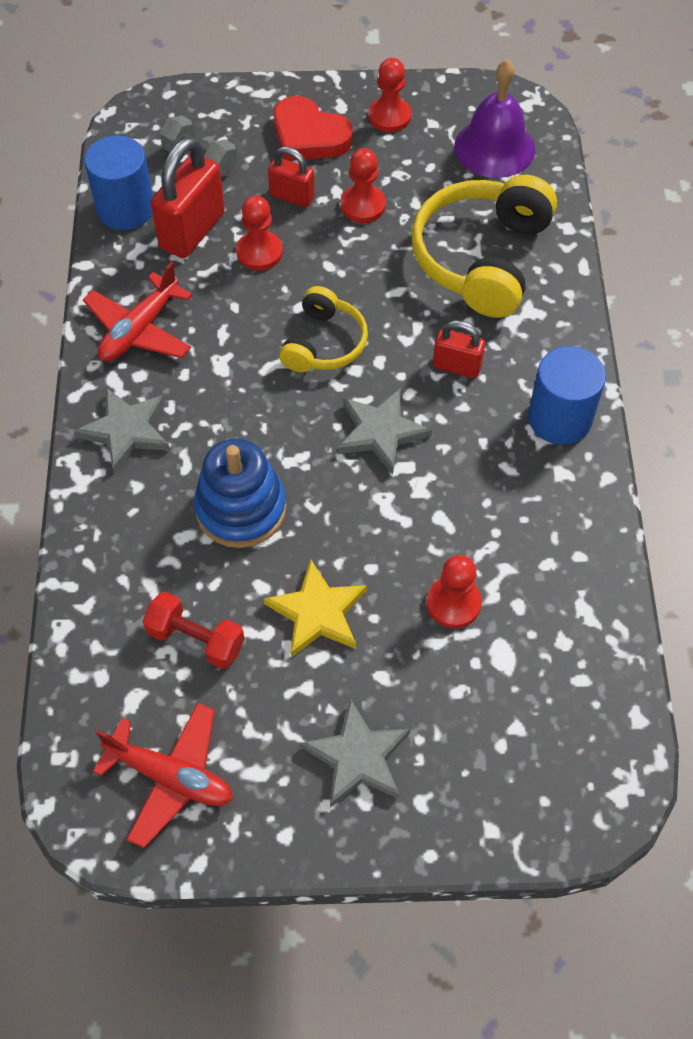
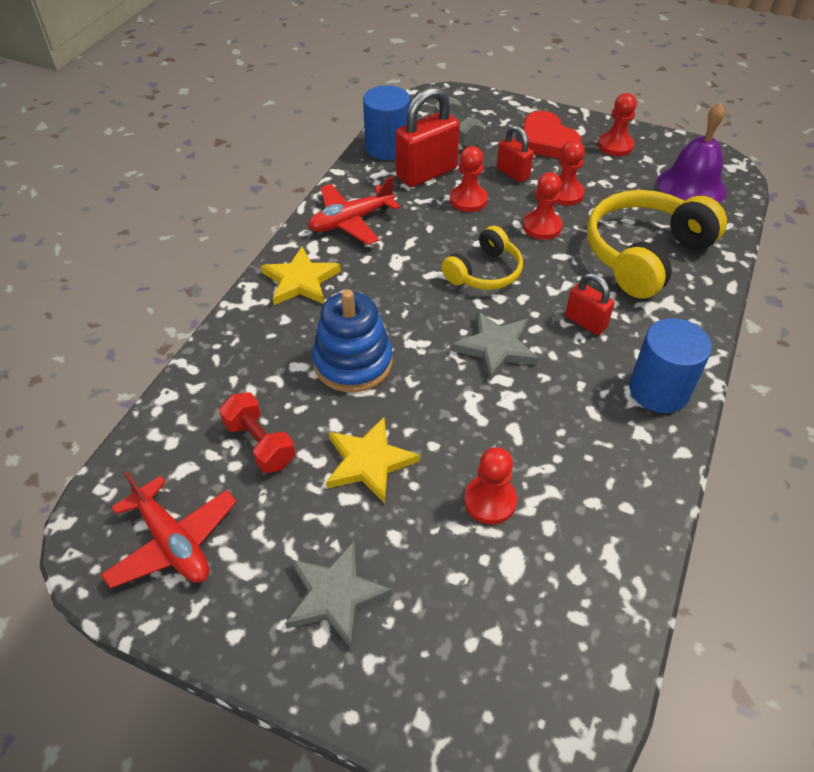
camera: 25 degrees right, 10 degrees down
(126, 431) = (301, 281): grey star -> yellow star
(358, 260) = (542, 226): none -> red pawn

